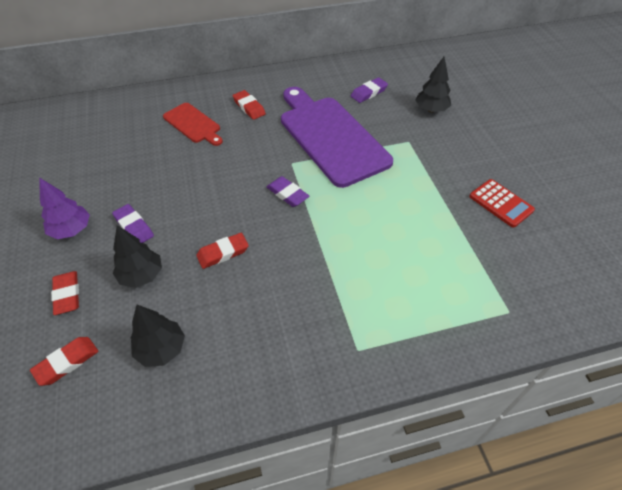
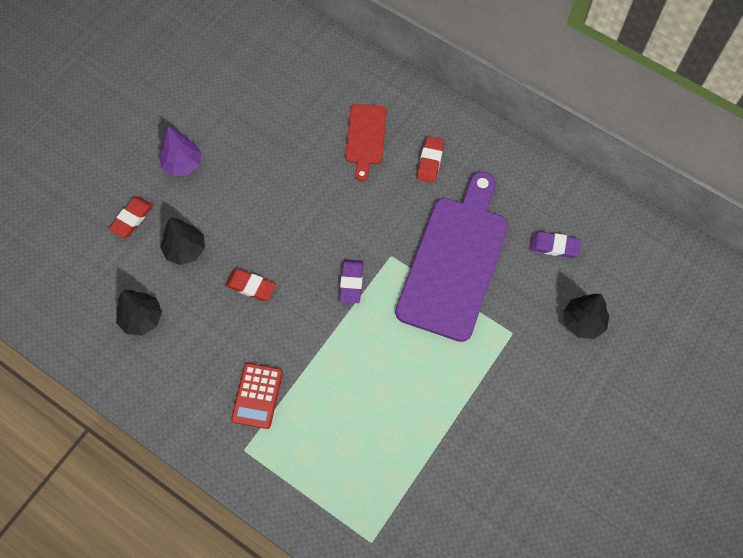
camera: 50 degrees right, 15 degrees up
(67, 362) = (88, 271): red eraser -> none
(134, 227) = (221, 202): purple eraser -> none
(501, 203) = (498, 467): red calculator -> red calculator (257, 396)

